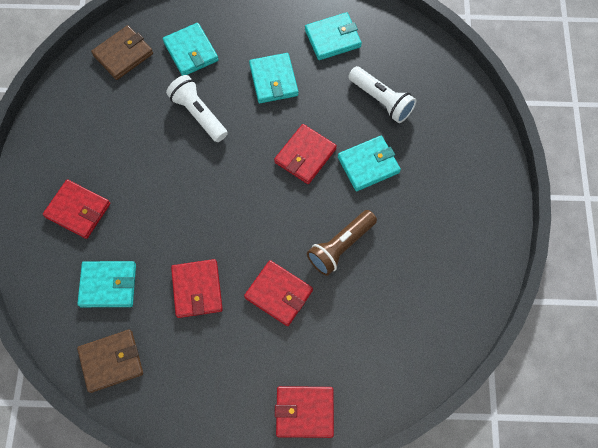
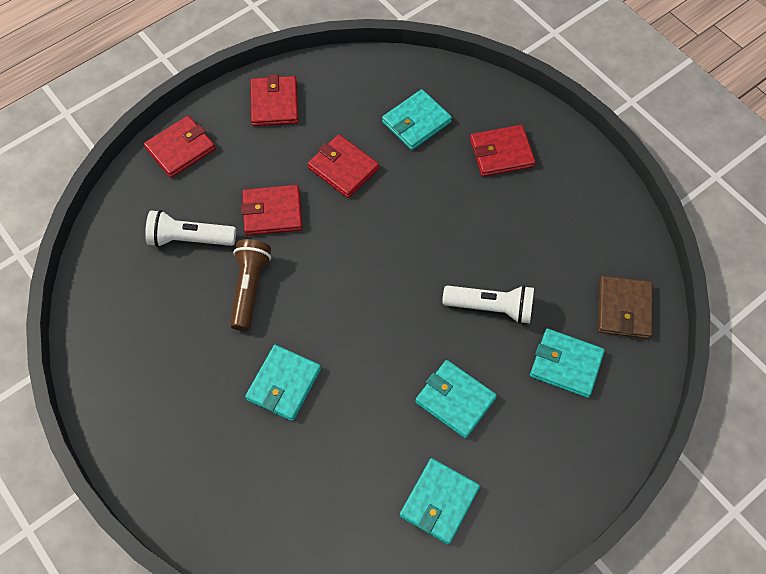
camera: 140 degrees right, 5 degrees down
(111, 361) = (359, 80): brown wallet -> none
(305, 155) = (353, 346): red wallet -> red wallet (274, 103)
(381, 100) = (325, 466): white flashlight -> white flashlight (189, 239)

